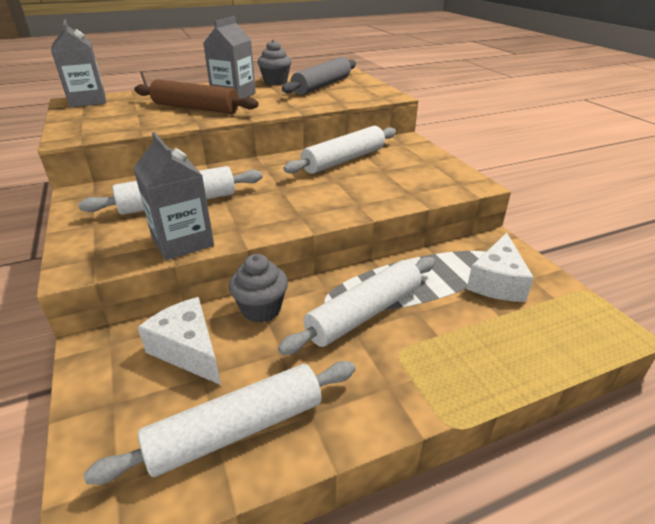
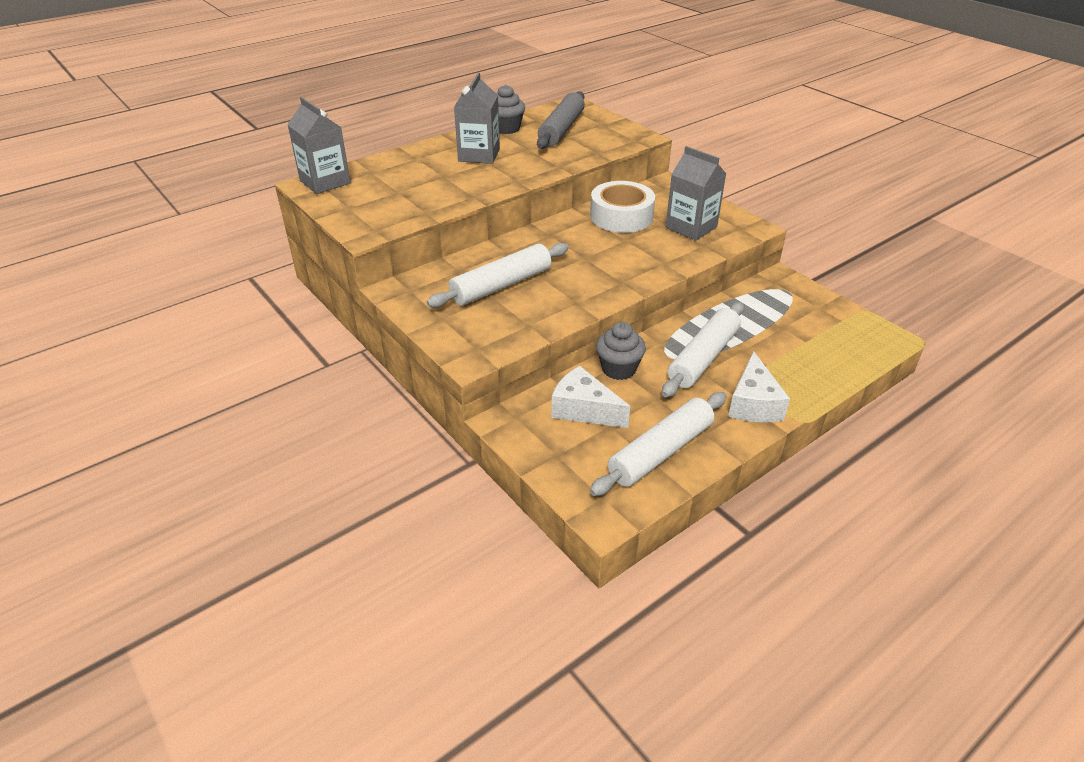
camera: 15 degrees left, 5 degrees up
(182, 241) = (539, 321): grey carton -> grey carton (691, 227)
(196, 108) = (456, 178): brown rolling pin -> none
(344, 160) = (621, 216): white rolling pin -> white tape
(497, 282) = (794, 314): white cheese -> white cheese (753, 403)

